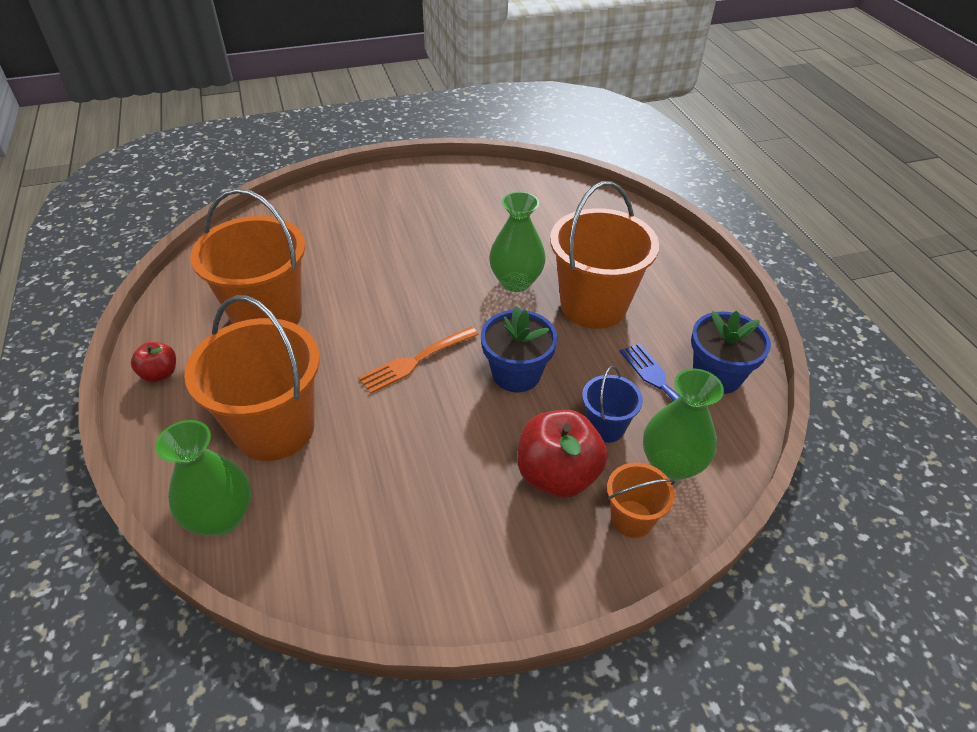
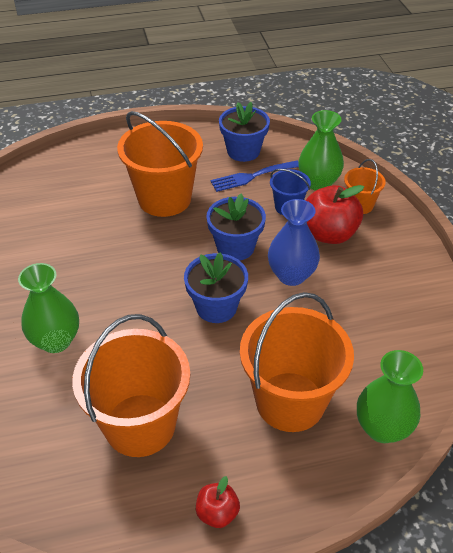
camera: 85 degrees left, 0 degrees up
(415, 361) = (216, 307): orange fork -> blue flower pot
(471, 430) = (291, 275): none -> blue vase
(516, 282) = (126, 240): green vase -> green vase (56, 341)

